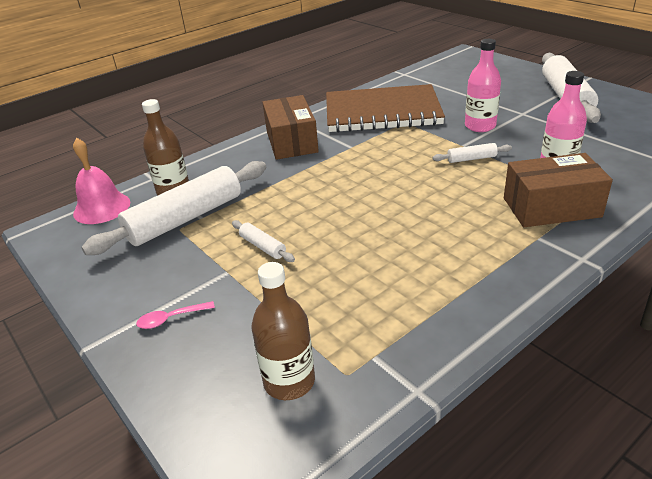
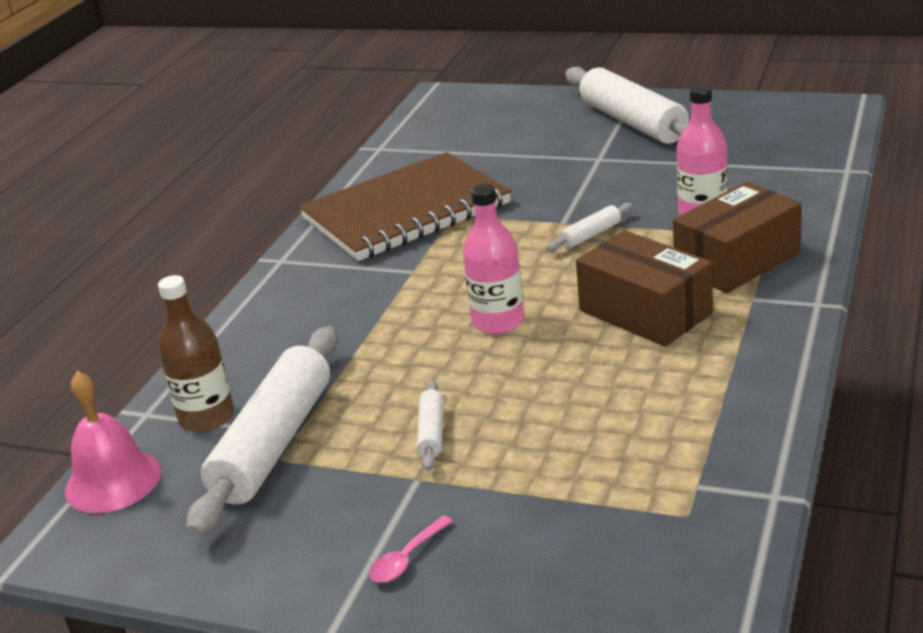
camera: 30 degrees left, 5 degrees down
(263, 246) = (432, 433): white rolling pin -> white rolling pin turned 75 degrees clockwise
(289, 381) = (631, 550): brown bottle -> none
(291, 141) = (314, 292): brown box -> brown box (645, 312)
(480, 126) = (560, 191): pink bottle -> pink bottle (498, 322)

